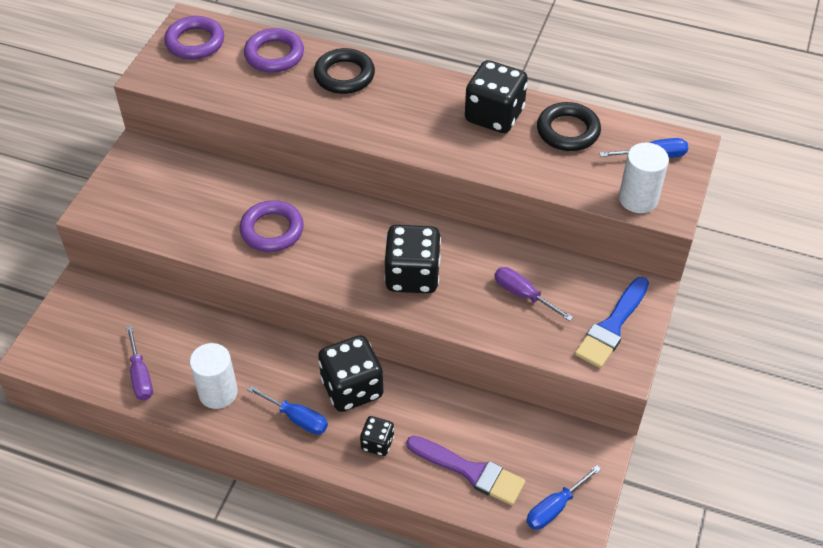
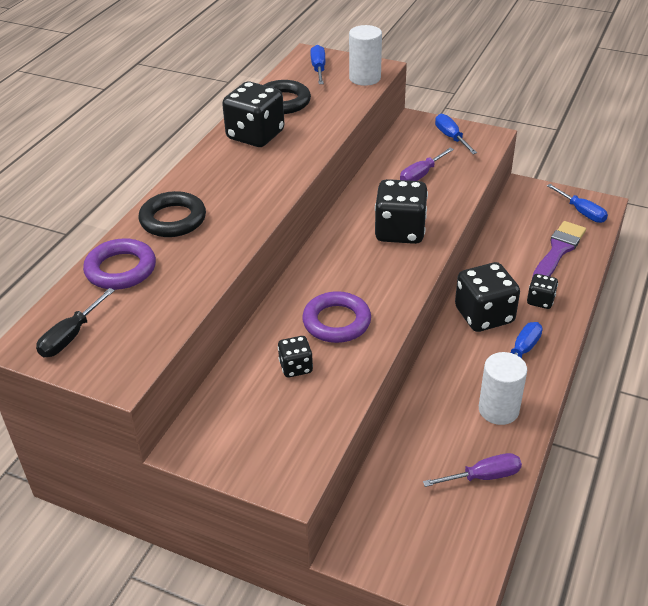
camera: 85 degrees left, 10 degrees down
(195, 42) = (71, 336): purple ring -> black screwdriver
(215, 206) = (296, 367): none -> black dice
(612, 326) = (451, 137): blue brush -> blue screwdriver

